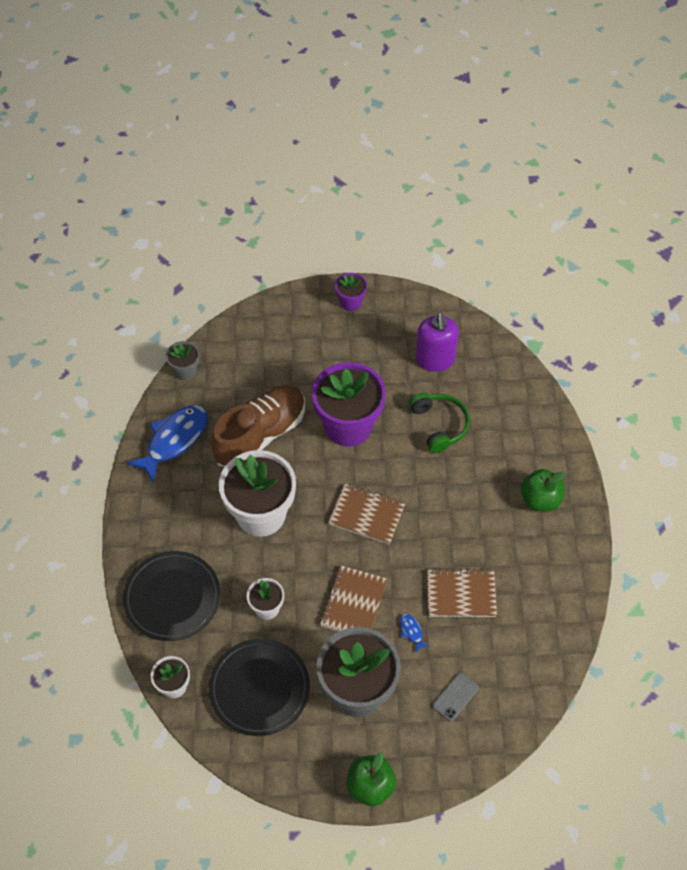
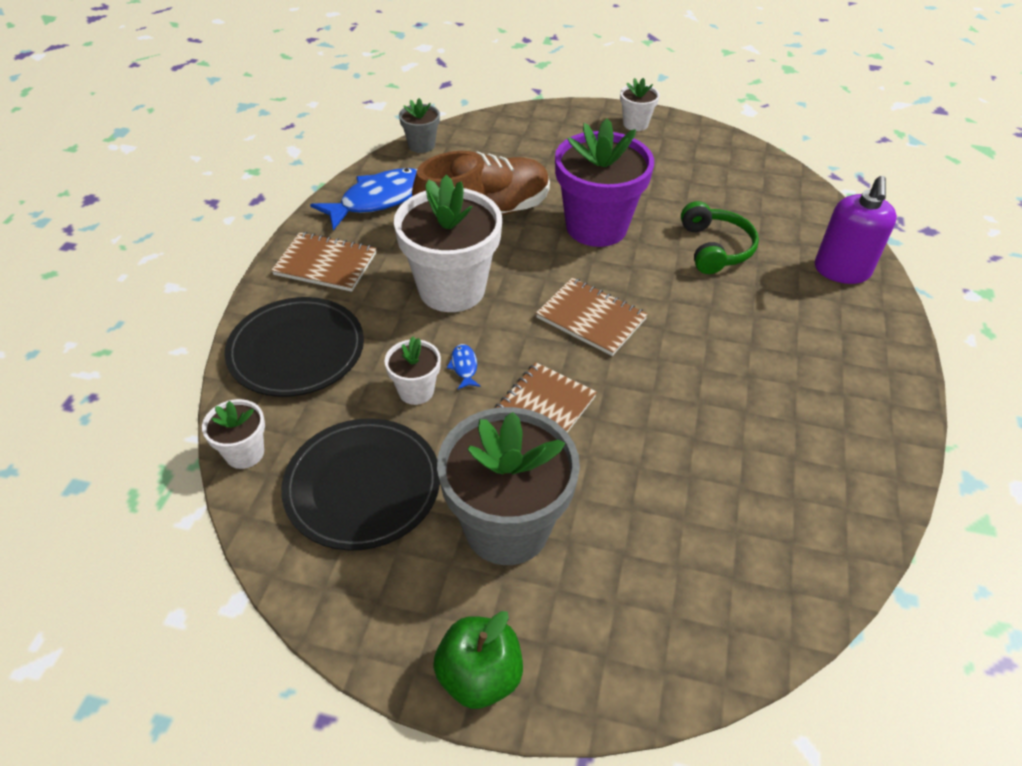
camera: 15 degrees right, 10 degrees down
(350, 302) = (635, 124): purple flower pot -> white flower pot
(411, 631) = (614, 468): blue fish -> blue fish (464, 366)
(435, 359) = (724, 188): purple soap dispenser -> purple soap dispenser (841, 270)
(455, 697) = (659, 575): grey phone -> none
(461, 594) = (701, 438): brown notebook -> brown notebook (325, 264)
(540, 500) = (842, 352): green apple -> none

